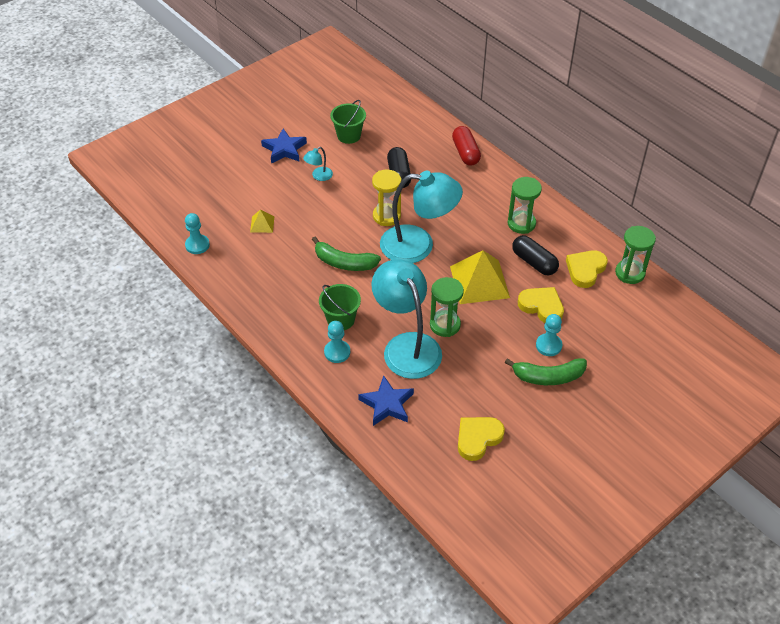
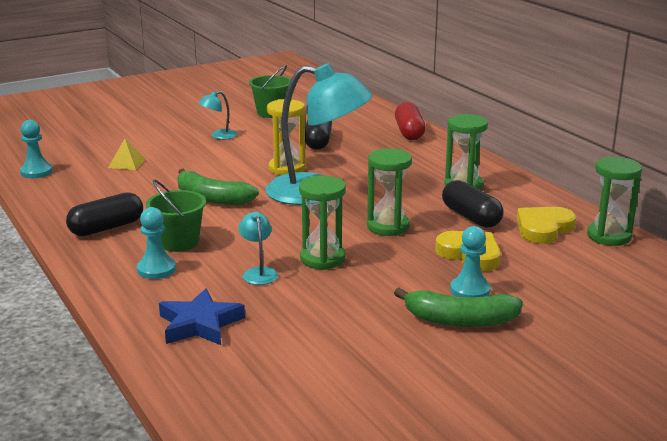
camera: 10 degrees right, 25 degrees down
(282, 309) = (106, 228): none -> black capsule
(284, 149) = (189, 116): blue star -> none
(407, 346) = (258, 272): turquoise lamp -> turquoise lamp, size x0.41
(478, 438) = (324, 373): yellow heart -> none
(479, 281) = (388, 227): yellow pyramid -> green hourglass

